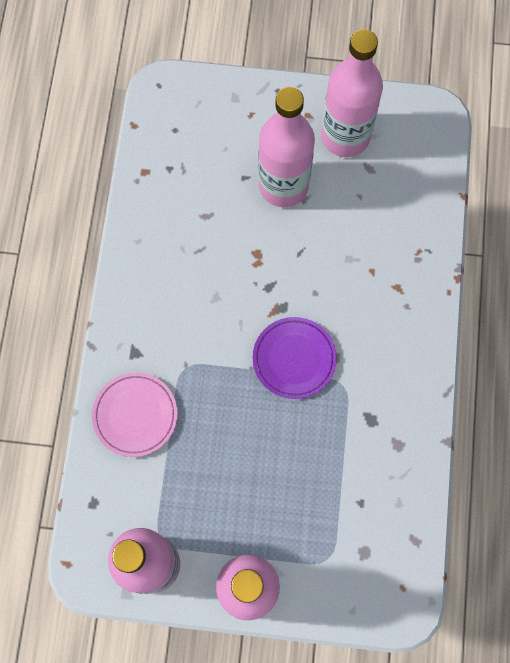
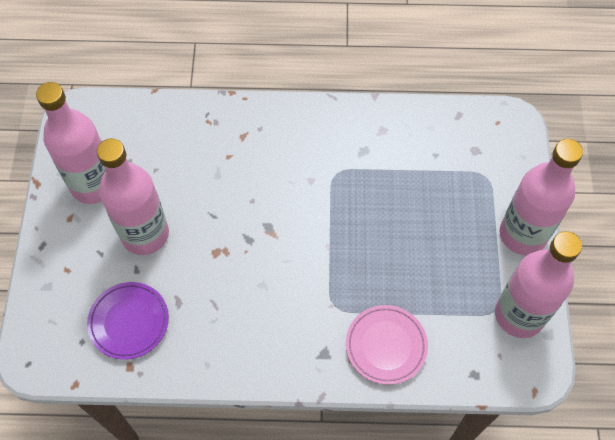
camera: 95 degrees left, 10 degrees down
(294, 359) = (316, 213): purple plate -> purple plate (129, 322)

